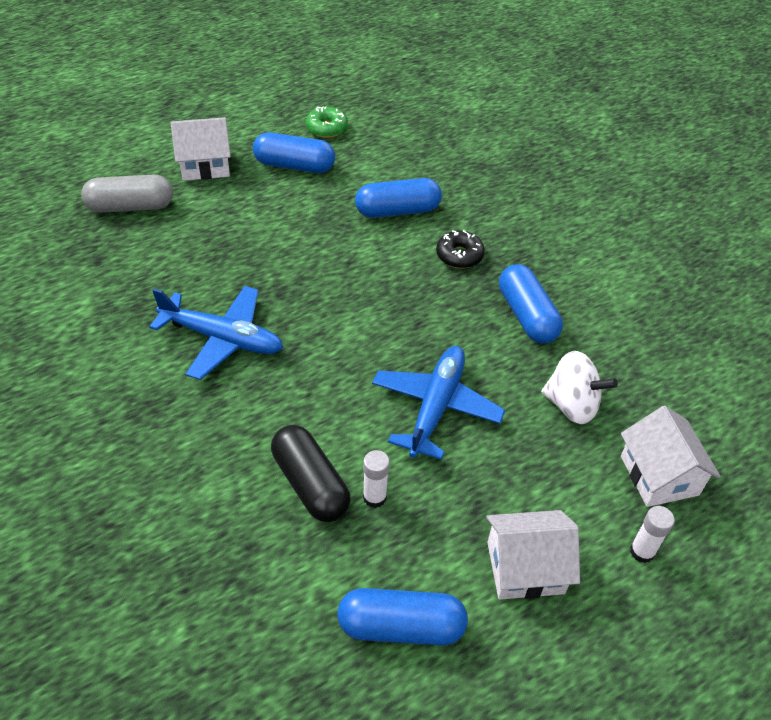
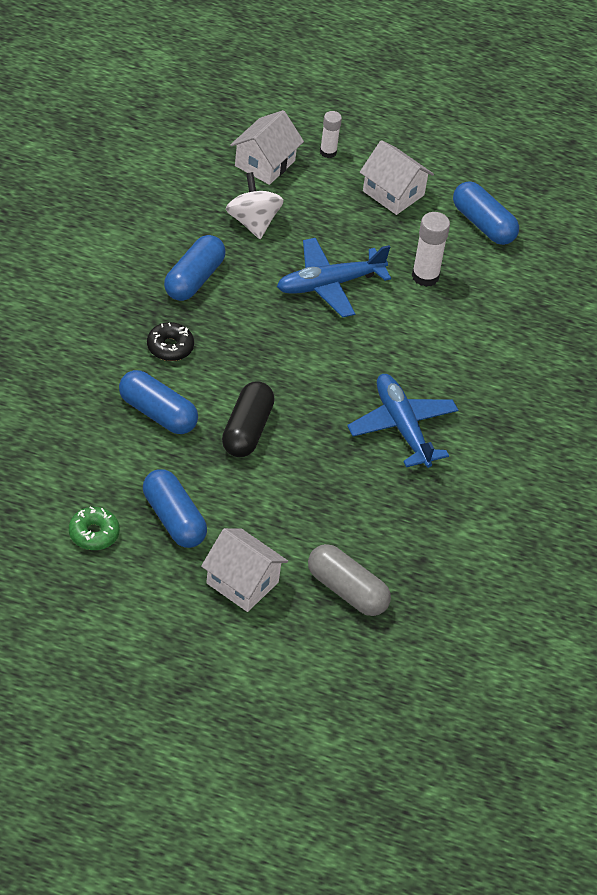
camera: 135 degrees left, 0 degrees up
(310, 484) = (451, 309): black capsule -> black capsule (247, 430)
(374, 497) = (425, 276): white glue stick -> white glue stick, size x1.55

